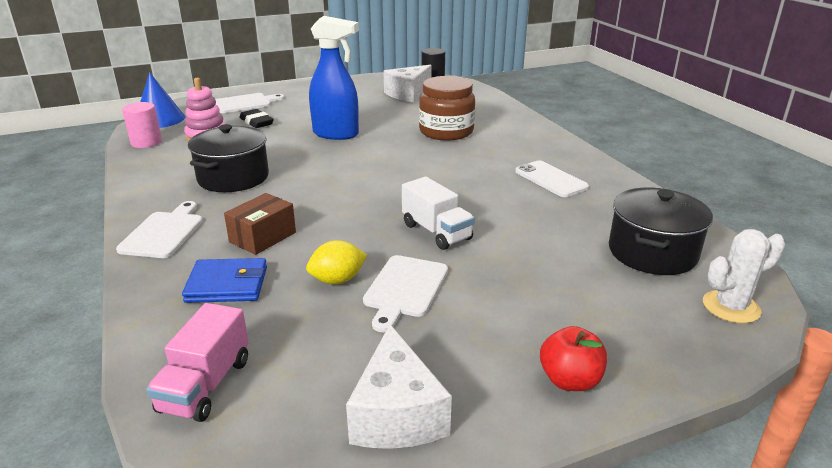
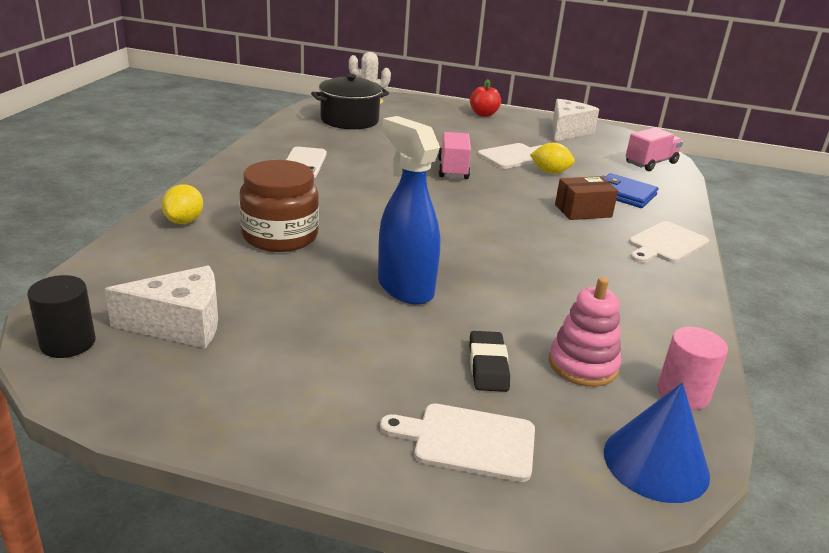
camera: 145 degrees left, 0 degrees up
(233, 177) = (579, 275): black pot -> none
(436, 232) = (453, 169): white truck -> pink truck
(508, 120) = (184, 221): none -> yellow lemon

